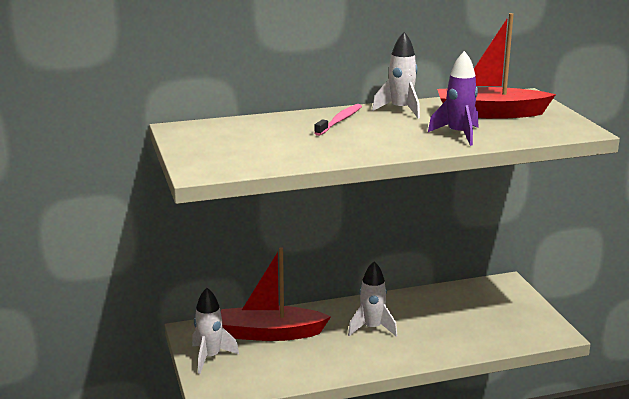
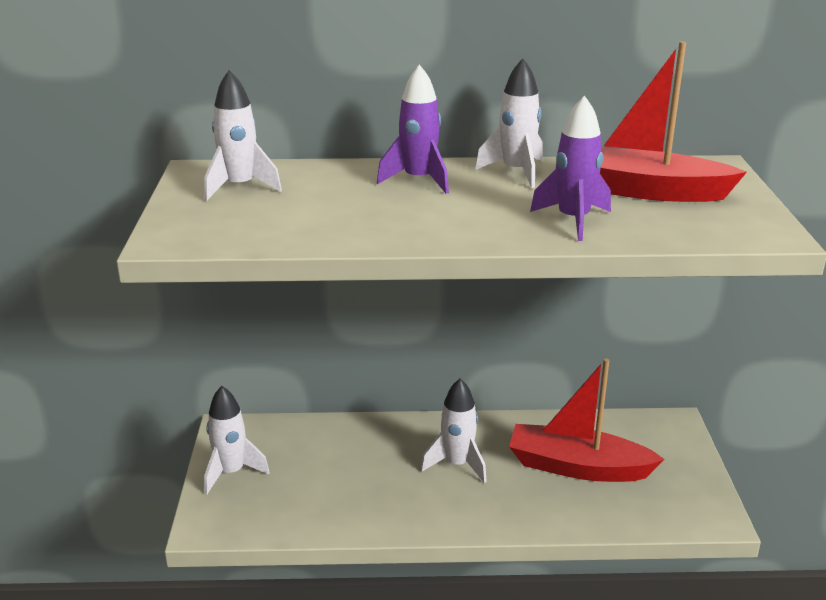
camera: 15 degrees right, 5 degrees up
(219, 136) = (240, 187): none -> white rocket
(270, 333) = (323, 450): red boat -> red boat (577, 467)
(339, 121) = (418, 180): pink toothbrush -> purple rocket

